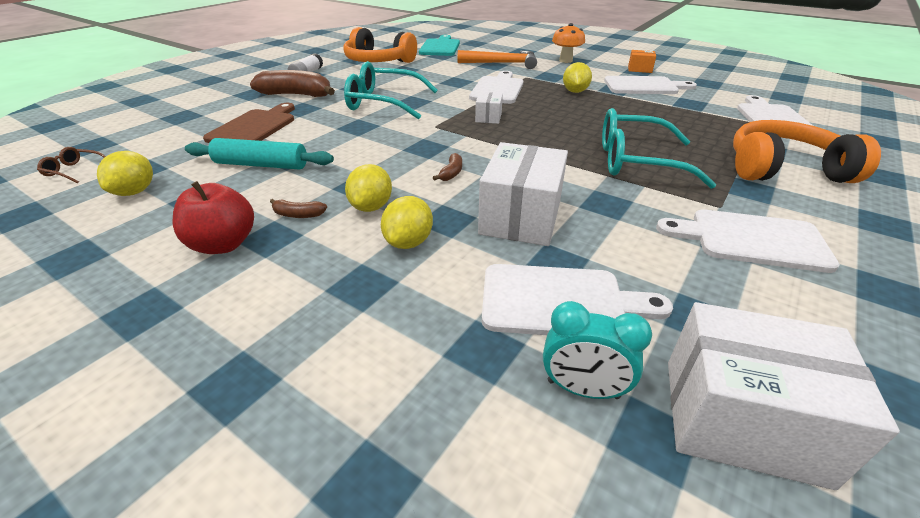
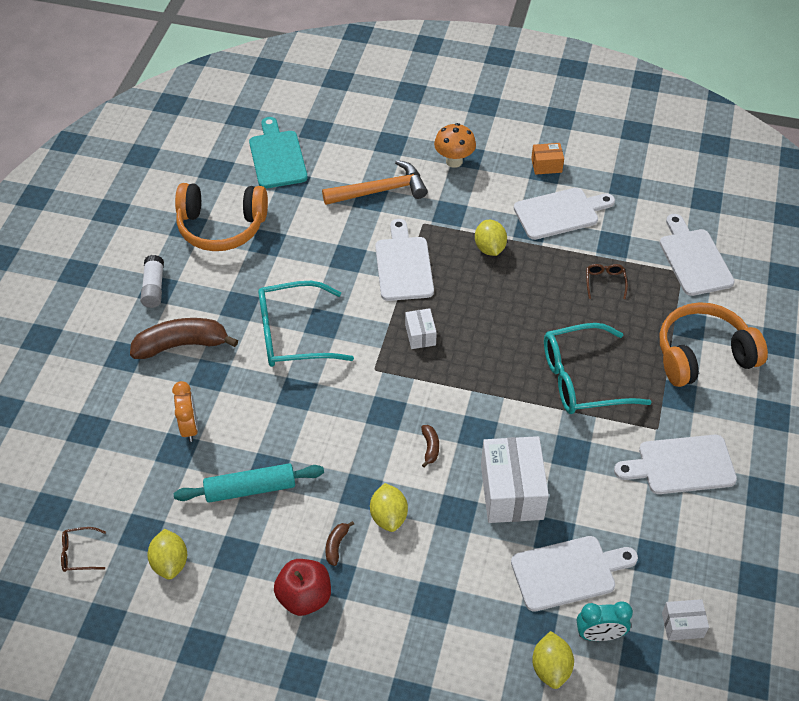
camera: 20 degrees left, 15 degrees up
(254, 127) = (189, 427): brown cutting board -> orange clock
(298, 215) = (336, 545): brown banana -> brown banana turned 120 degrees clockwise
(409, 242) = (441, 548): yellow lemon -> yellow lemon (551, 668)
(677, 118) = (605, 282): none -> brown glasses
(742, 419) = (682, 625): white box -> white box, size x0.50

